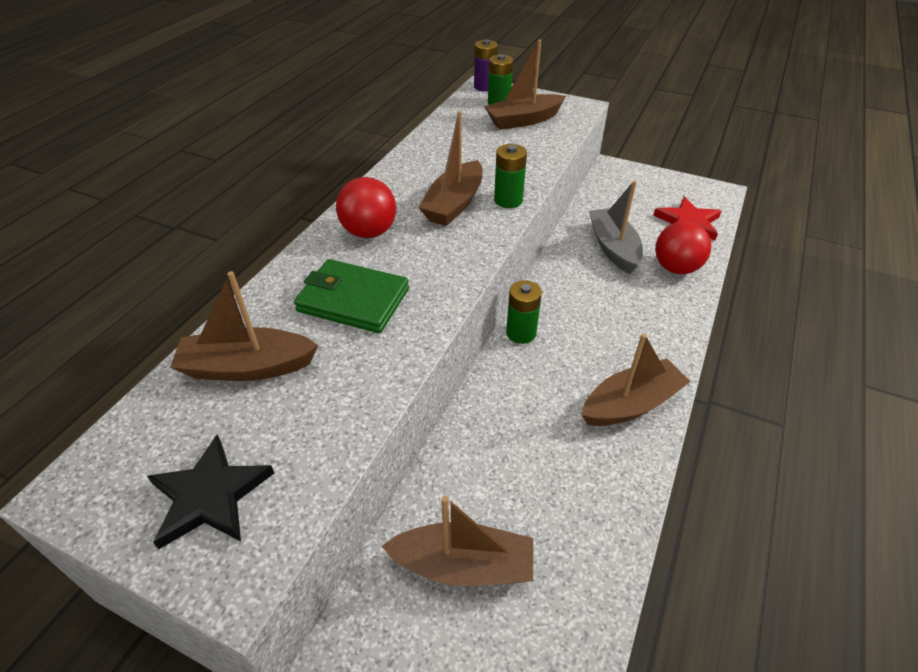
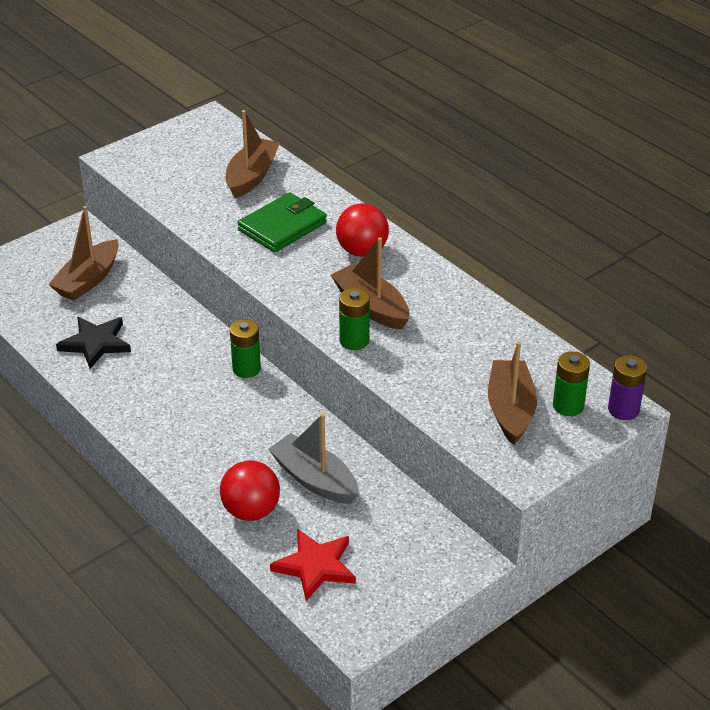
camera: 115 degrees right, 5 degrees down
(210, 496) = (167, 155): black star -> black star (95, 343)
(613, 248) = (314, 479): grey boat -> grey boat turned 150 degrees counterclockwise
(631, 404) = (129, 398): brown boat -> none

